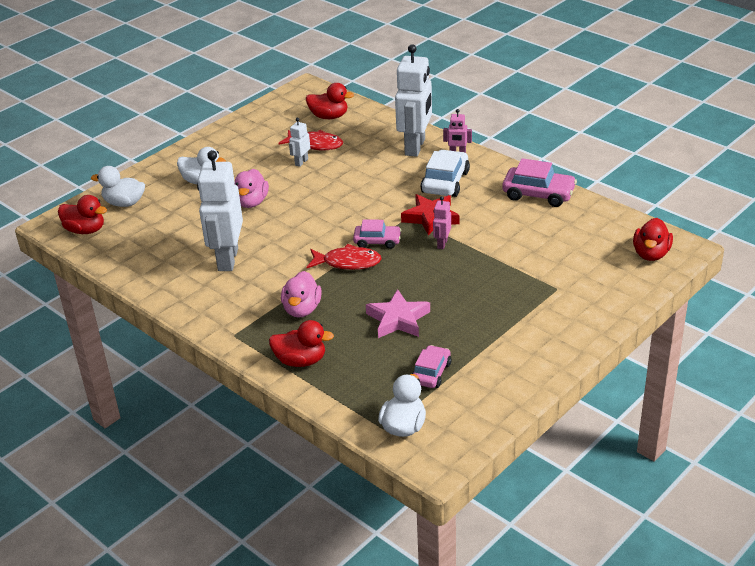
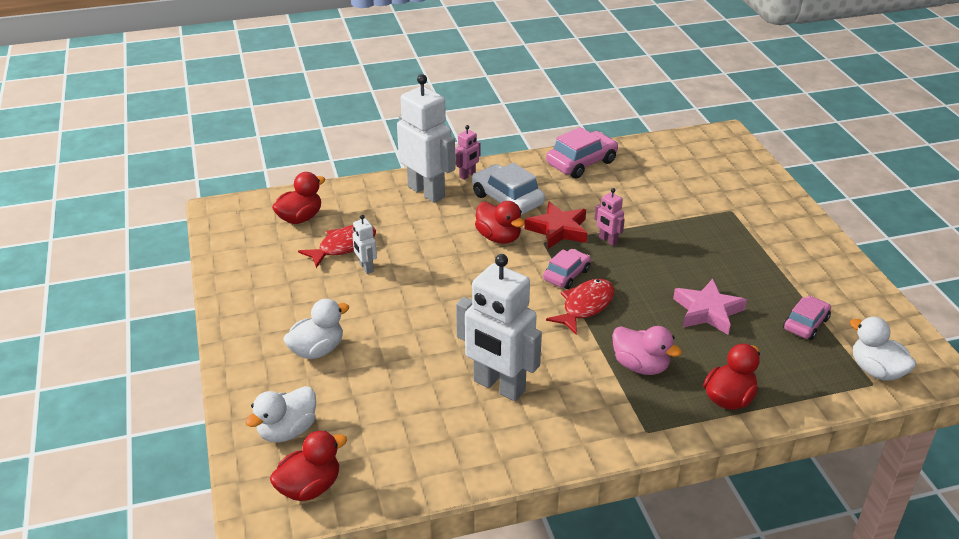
camera: 60 degrees left, 0 degrees up
(251, 202) = (404, 329): pink duck -> none
(431, 373) = (805, 324): pink car -> pink car turned 75 degrees clockwise
(651, 254) = (721, 150): red duck -> red duck (499, 237)

